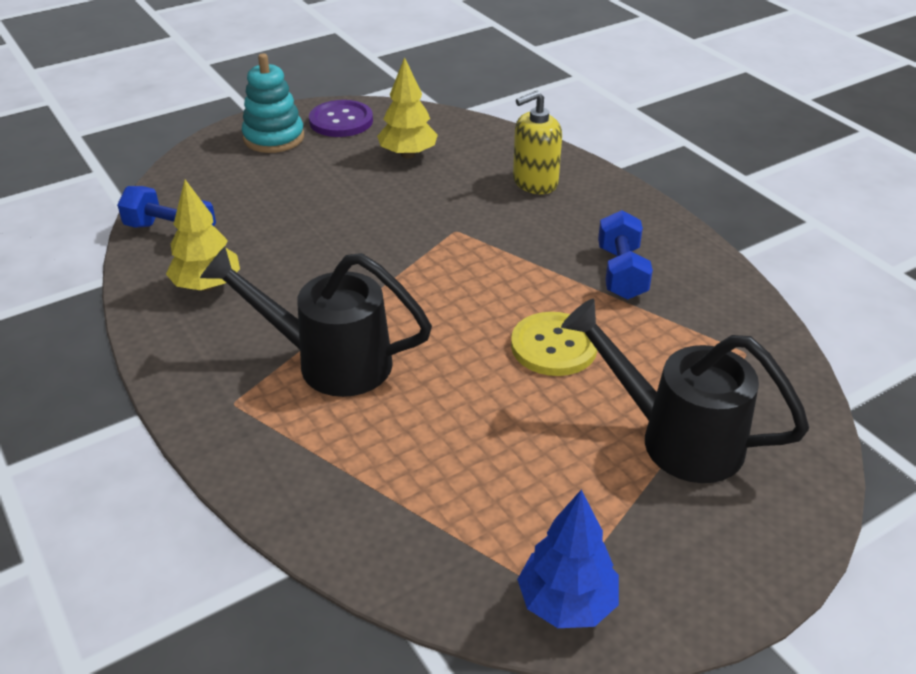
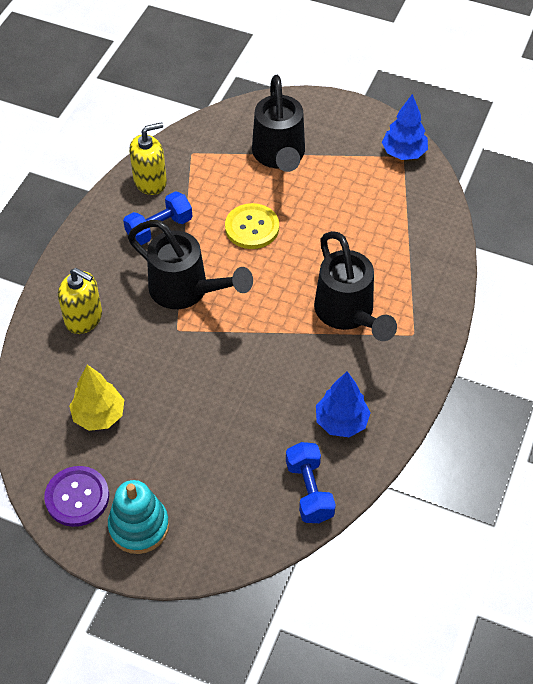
camera: 125 degrees left, 15 degrees up
(207, 285) = (341, 422): yellow tree -> blue tree
(502, 256) = (187, 291): none -> black watering can
(714, 296) = (150, 181): none -> yellow soap dispenser

